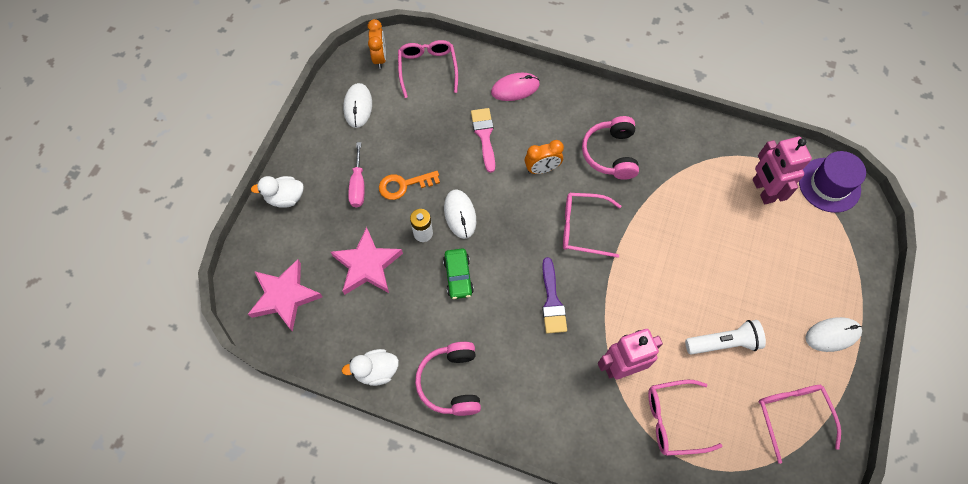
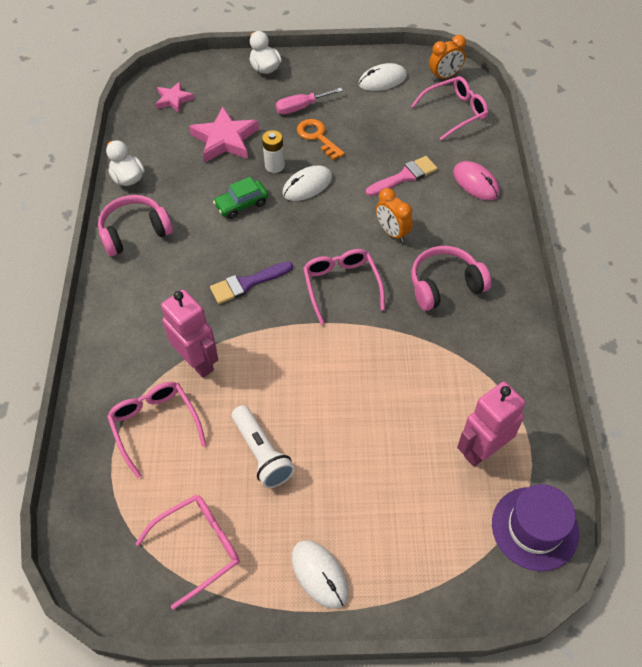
camera: 70 degrees right, 10 degrees down
(285, 296) = (174, 100): pink star -> pink star, size x0.59

